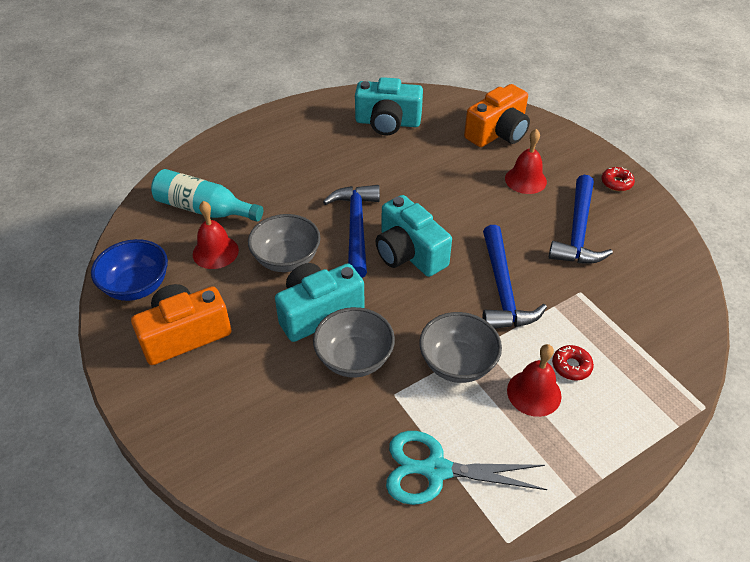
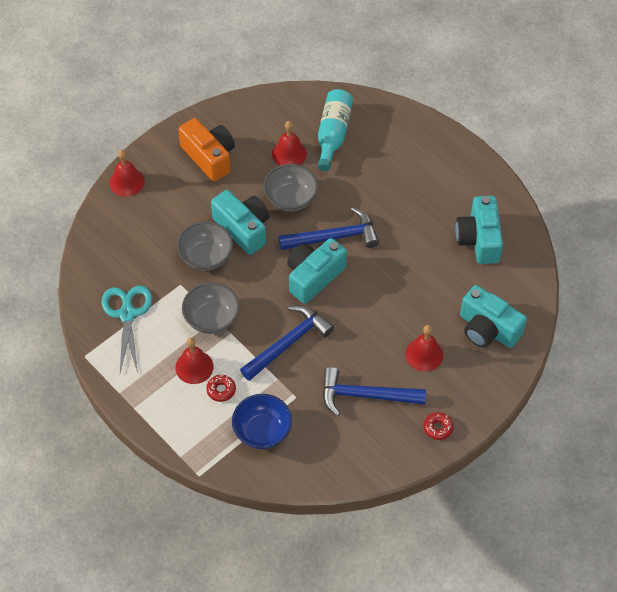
camera: 80 degrees right, 10 degrees up
(137, 286) = (247, 117): blue bowl -> blue bowl (262, 431)
(187, 445) = (127, 182): none -> red bell
(498, 133) = (488, 329): orange camera -> turquoise camera
(502, 289) = (288, 343): blue hammer -> blue hammer turned 150 degrees clockwise

